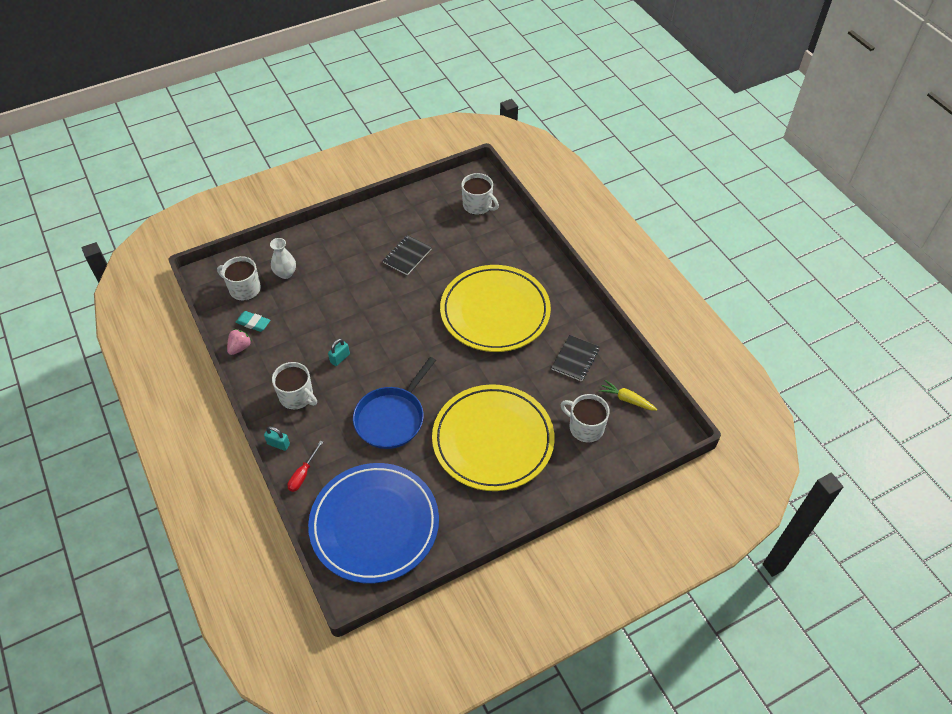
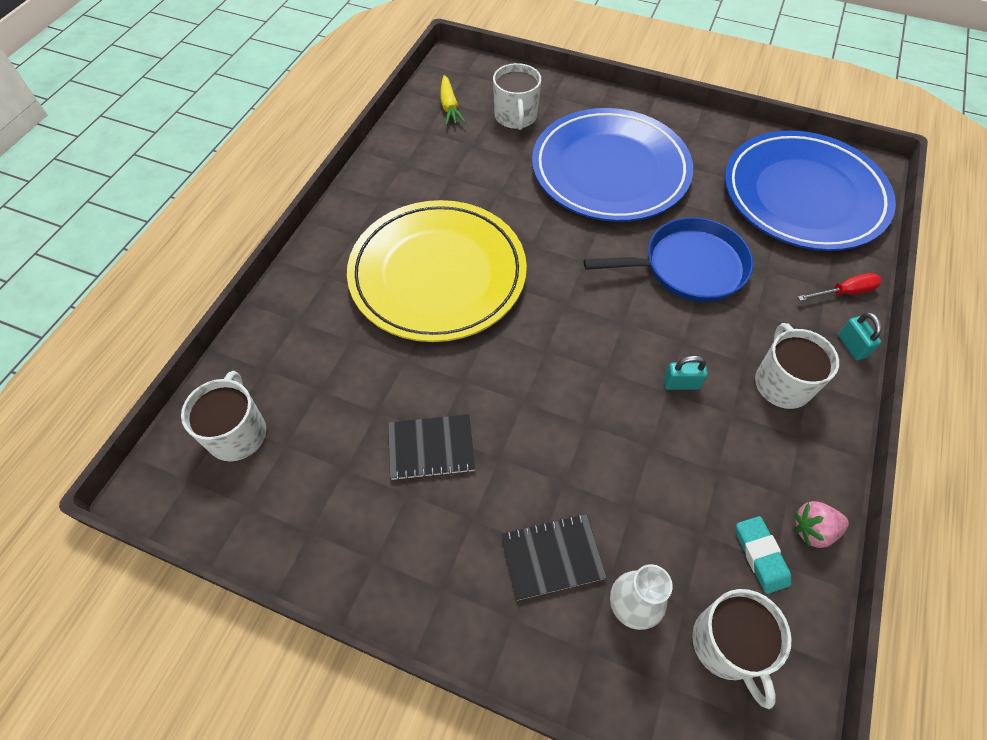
camera: 130 degrees left, 5 degrees up
(493, 440) = (610, 170): yellow plate -> blue plate
(575, 359) = (437, 167): black notebook -> black notebook (552, 557)

